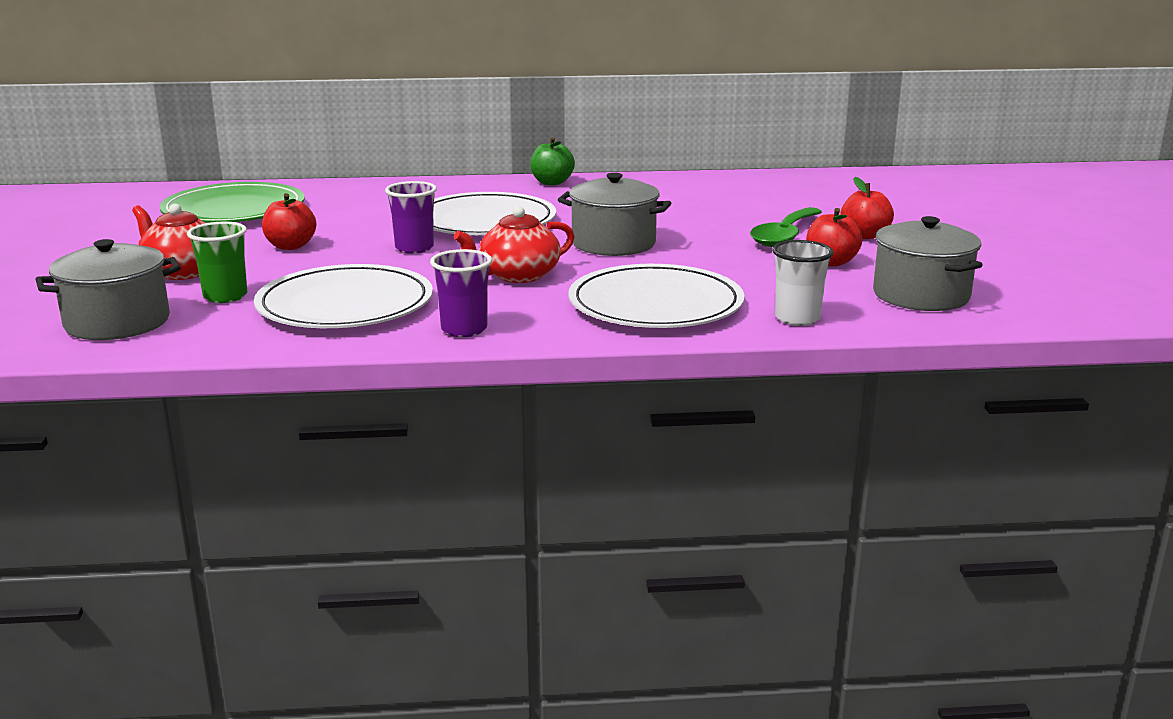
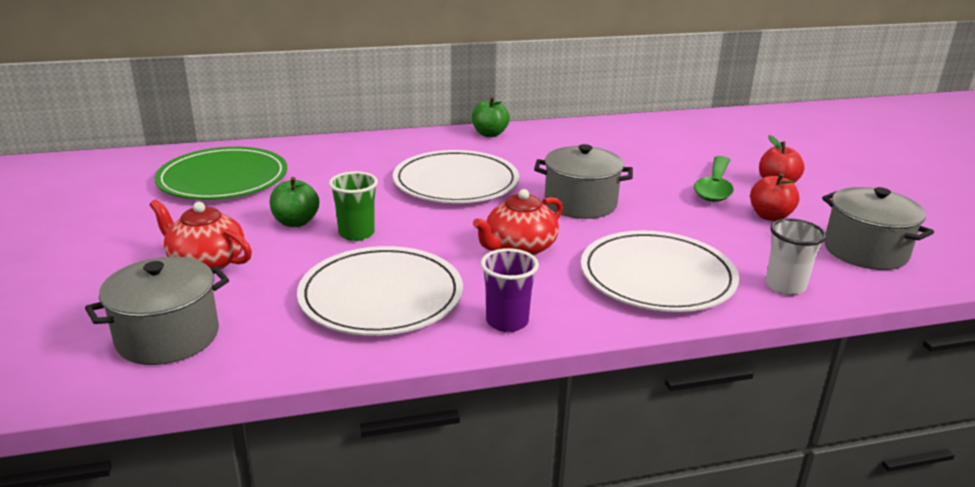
camera: 10 degrees left, 5 degrees up
(225, 296) = (261, 292): green cup -> green cup (356, 233)
(290, 246) = (296, 222): red apple -> green apple
(414, 248) = (410, 218): purple cup -> none

